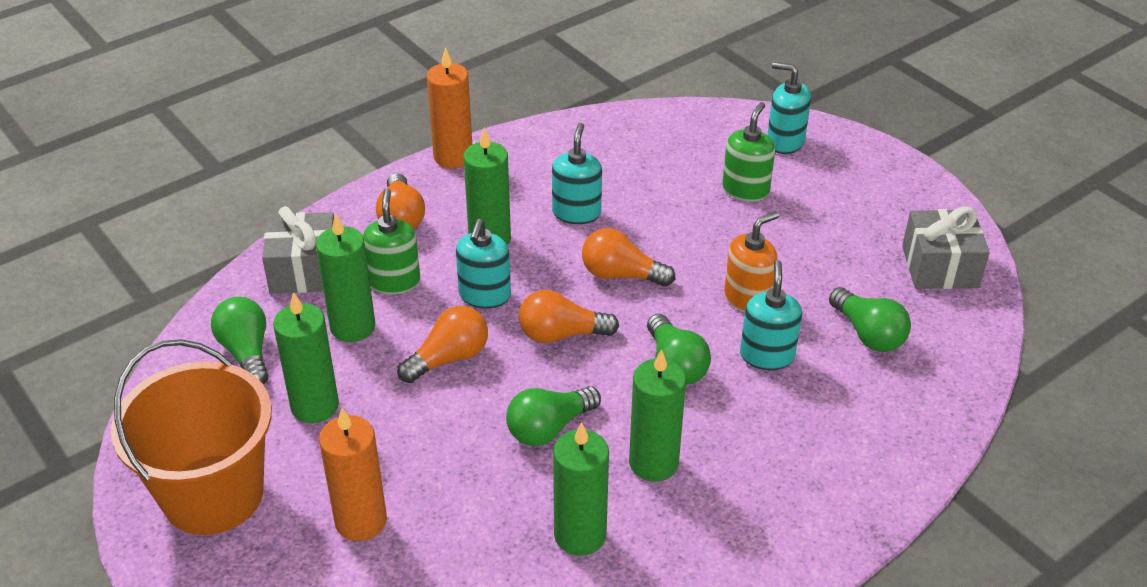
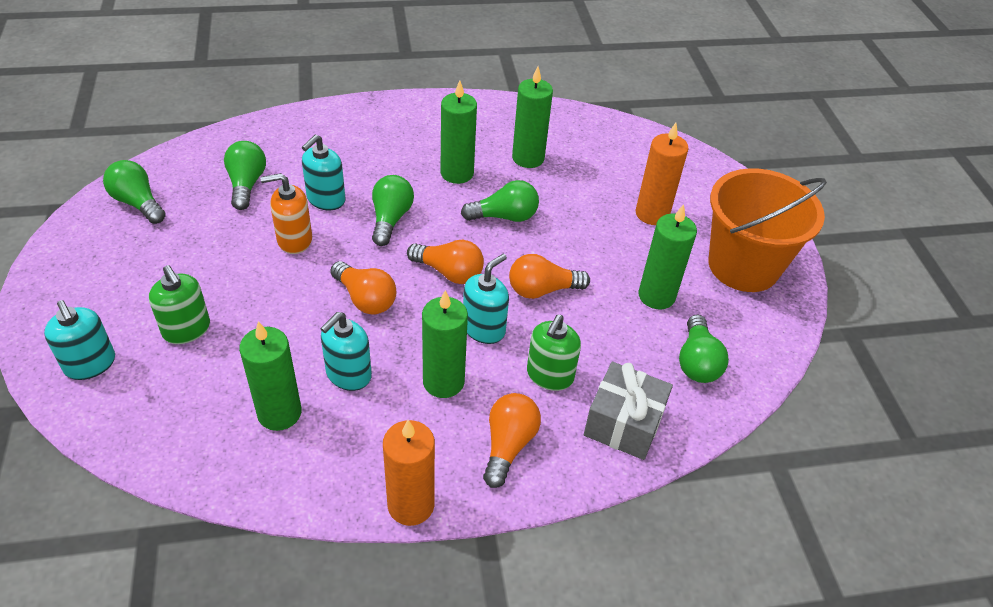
camera: 155 degrees left, 5 degrees up
(352, 327) = (603, 347): green candle -> green candle (279, 413)
(745, 190) = (186, 329): green soap dispenser -> green soap dispenser turned 90 degrees counterclockwise
(940, 267) = (138, 203): grey gift -> green light bulb

